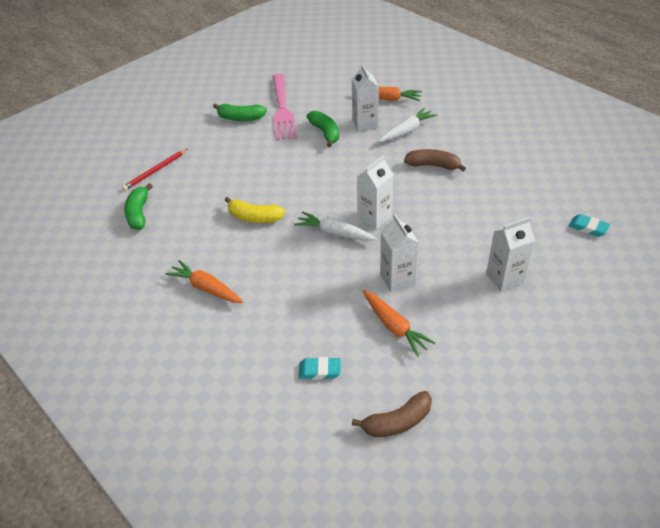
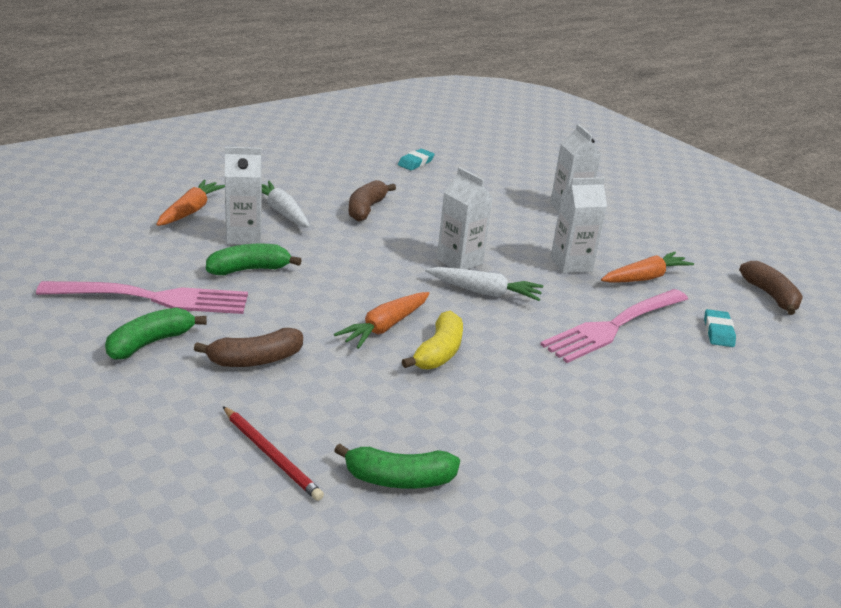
camera: 90 degrees left, 15 degrees down
(206, 288) = (590, 408): orange carrot -> orange carrot (384, 327)
(232, 152) = (255, 360): none -> brown banana
(240, 118) = (150, 343): green banana -> green banana turned 150 degrees counterclockwise
(310, 303) = (614, 326): none -> pink fork
(334, 233) = (484, 292): white carrot -> white carrot turned 105 degrees counterclockwise
(588, 228) = (498, 158): turquoise eraser -> turquoise eraser (415, 163)

